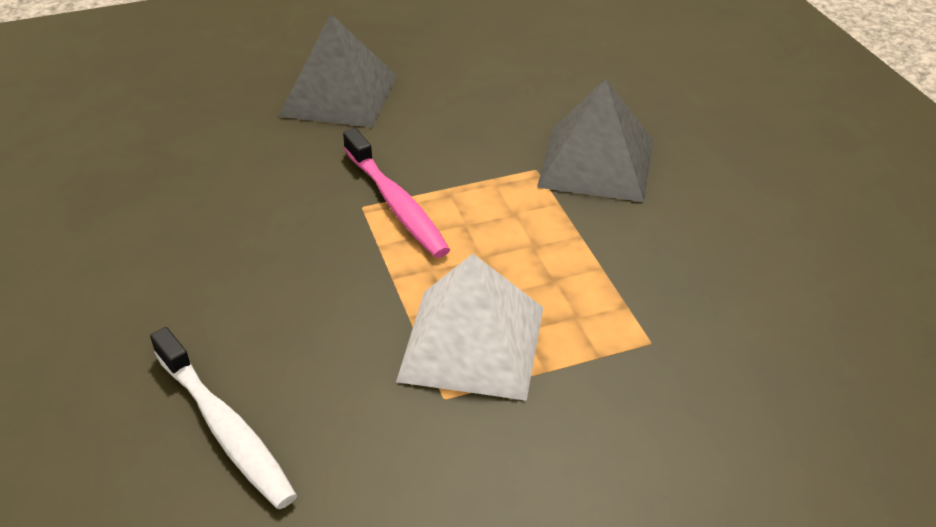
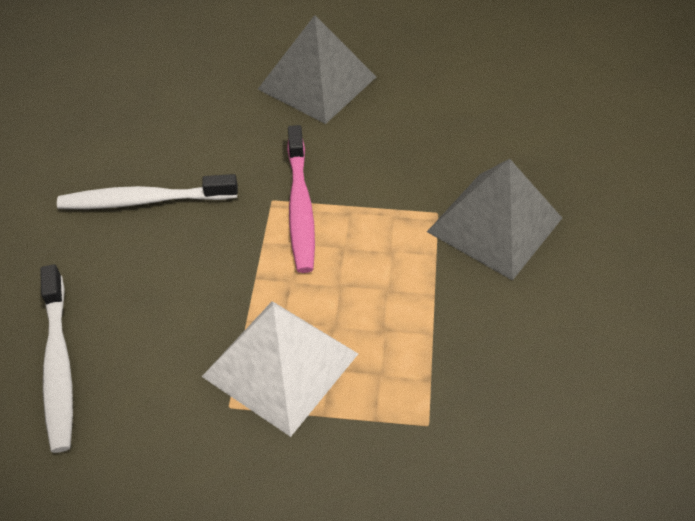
camera: 25 degrees right, 10 degrees up
(221, 247) = (145, 200): none -> white toothbrush

